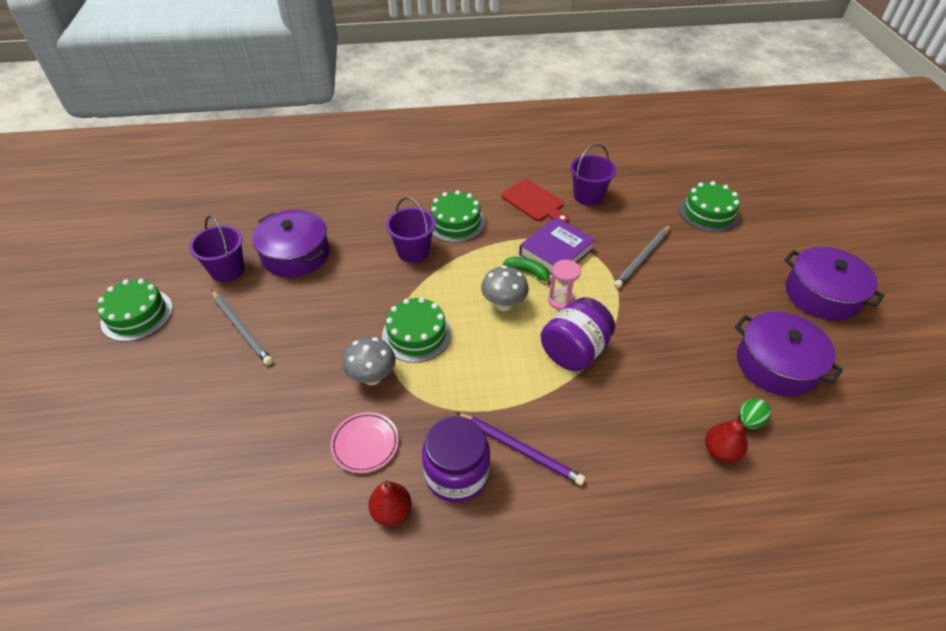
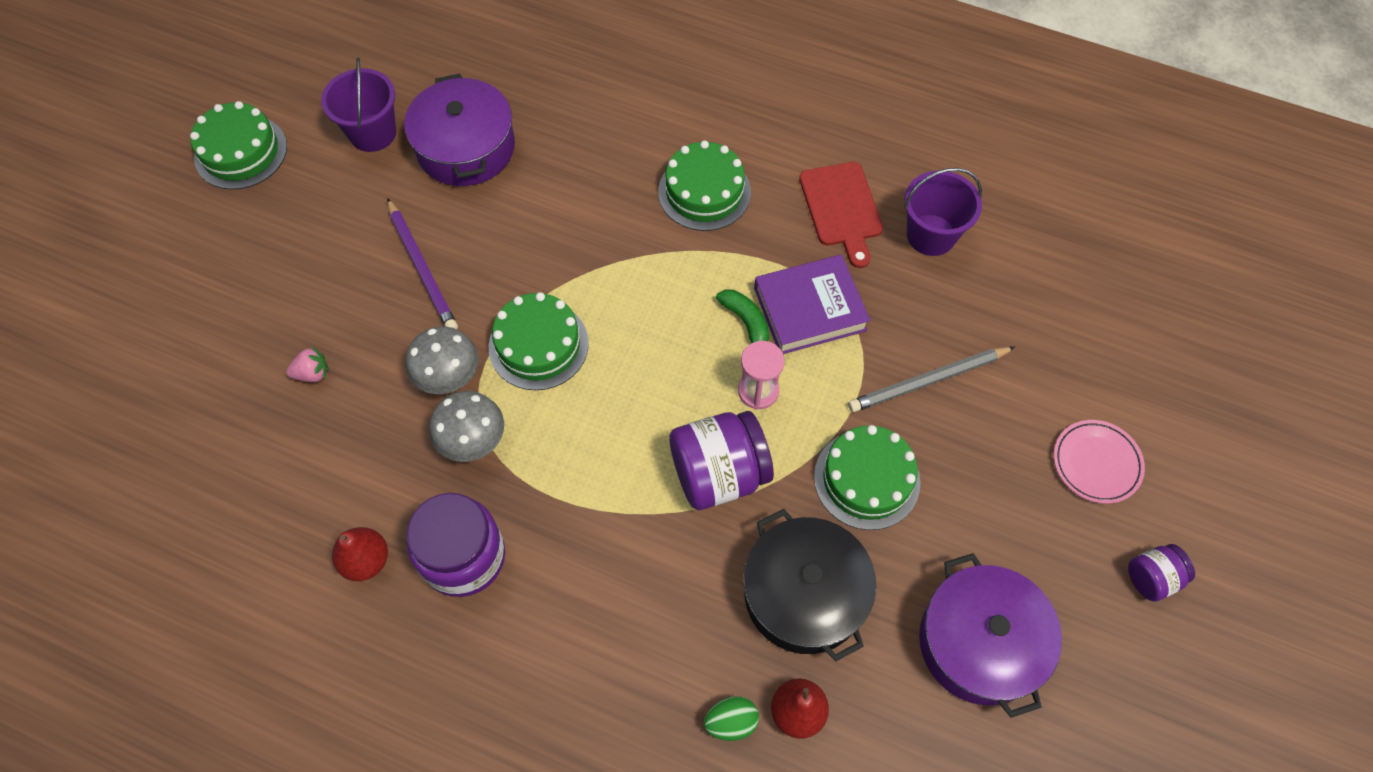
camera: 30 degrees right, 15 degrees up
(242, 328) = (343, 231): grey pencil -> none
(274, 417) = (312, 373): none -> pink strawberry
(365, 444) = (388, 462): pink plate -> pink plate (1096, 463)
(413, 251) = (616, 213): purple bucket -> none
(503, 304) = (677, 357): grey mushroom -> grey mushroom (473, 442)
(520, 449) = (555, 568): purple pencil -> purple pencil (422, 268)
(671, 388) = (804, 594): none -> black pot
(708, 213) = (1098, 353): green cake -> green cake (866, 479)
(749, 421) = (870, 696): green egg -> green egg (731, 722)
(821, 295) = (1151, 578): purple pot -> purple jar

